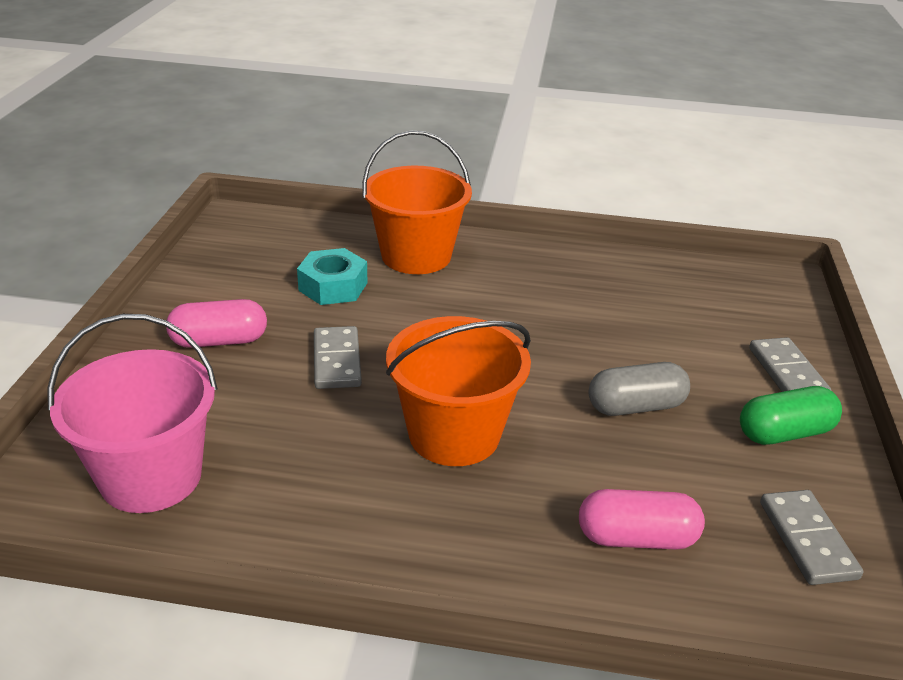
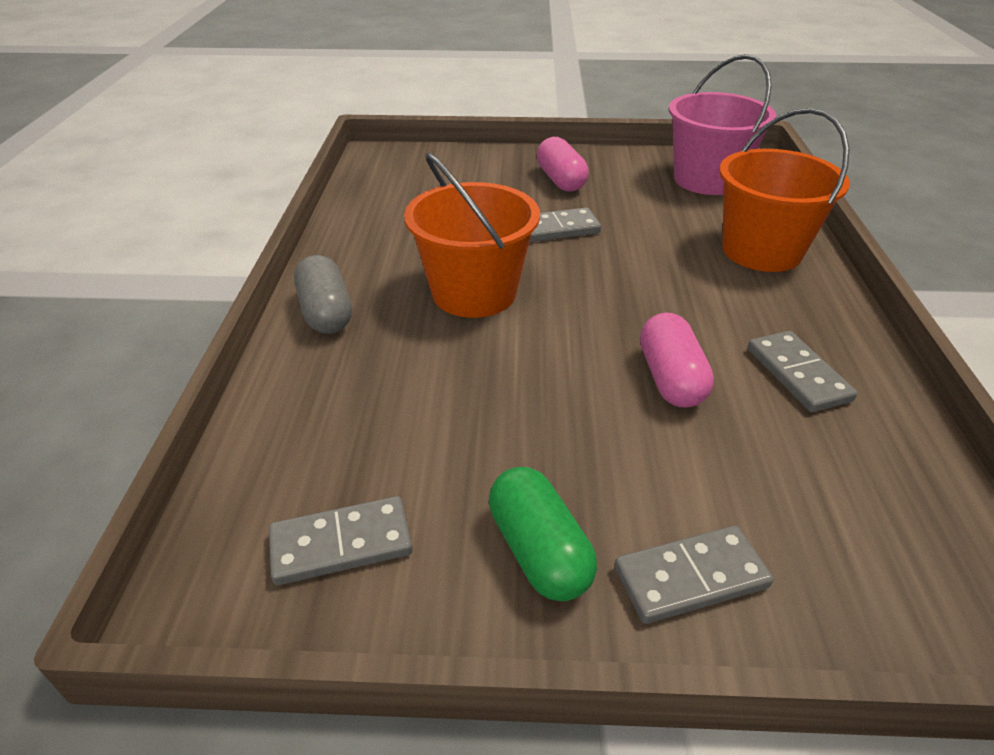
camera: 85 degrees right, 5 degrees up
(151, 477) = (404, 182): pink bucket -> pink bucket (707, 180)
(333, 286) = (670, 214): turquoise nut -> none
(588, 284) = (797, 374): none -> grey domino
(635, 406) = (551, 409): grey capsule -> grey capsule (326, 312)
(636, 538) = (346, 402): pink capsule -> pink capsule (670, 378)

